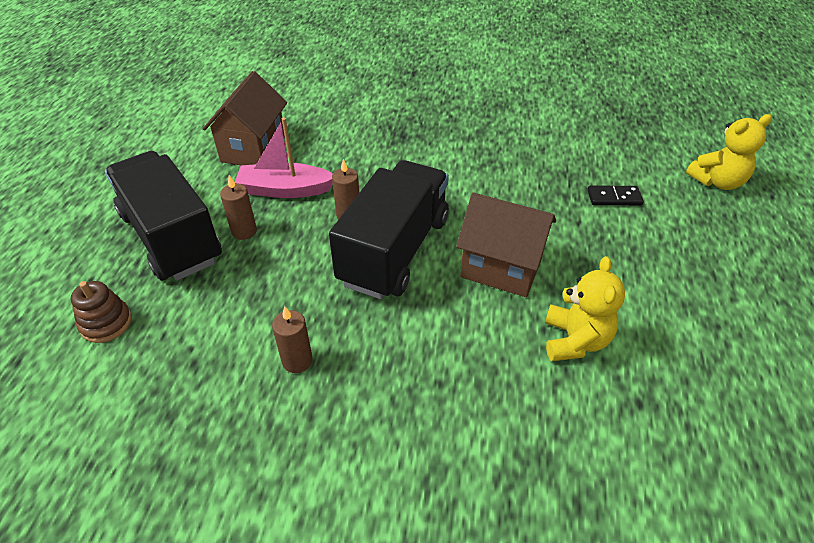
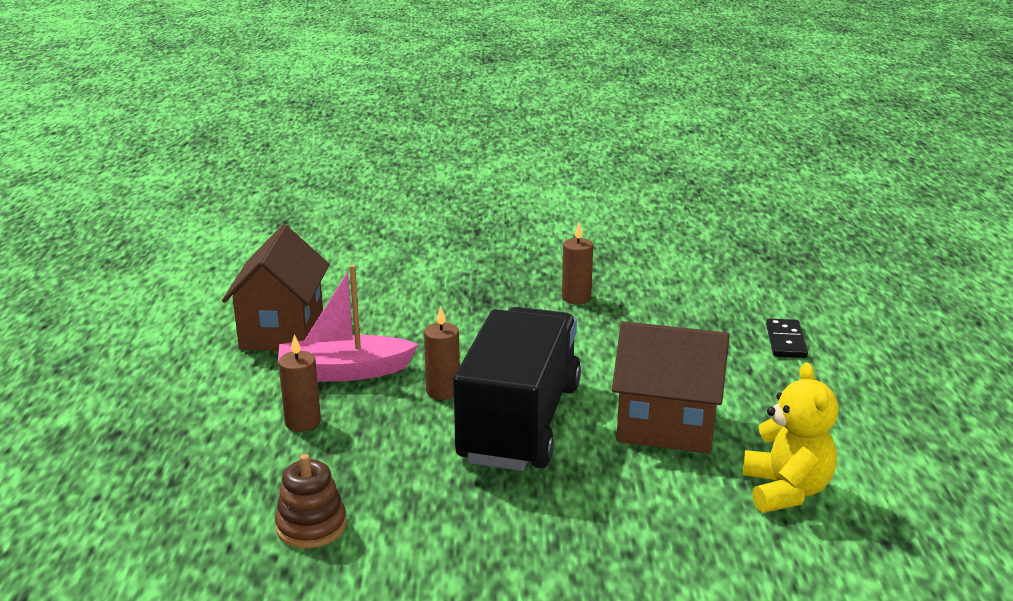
camera: 10 degrees left, 20 degrees down
(106, 323) = (140, 543): brown stacking toy -> brown stacking toy (311, 526)
(171, 237) = (199, 439): black truck -> none
(297, 361) = (429, 552): brown candle -> brown candle (576, 298)
(614, 198) = (786, 341): black domino -> black domino turned 75 degrees counterclockwise
(717, 182) = (907, 314): yellow teddy bear -> none

